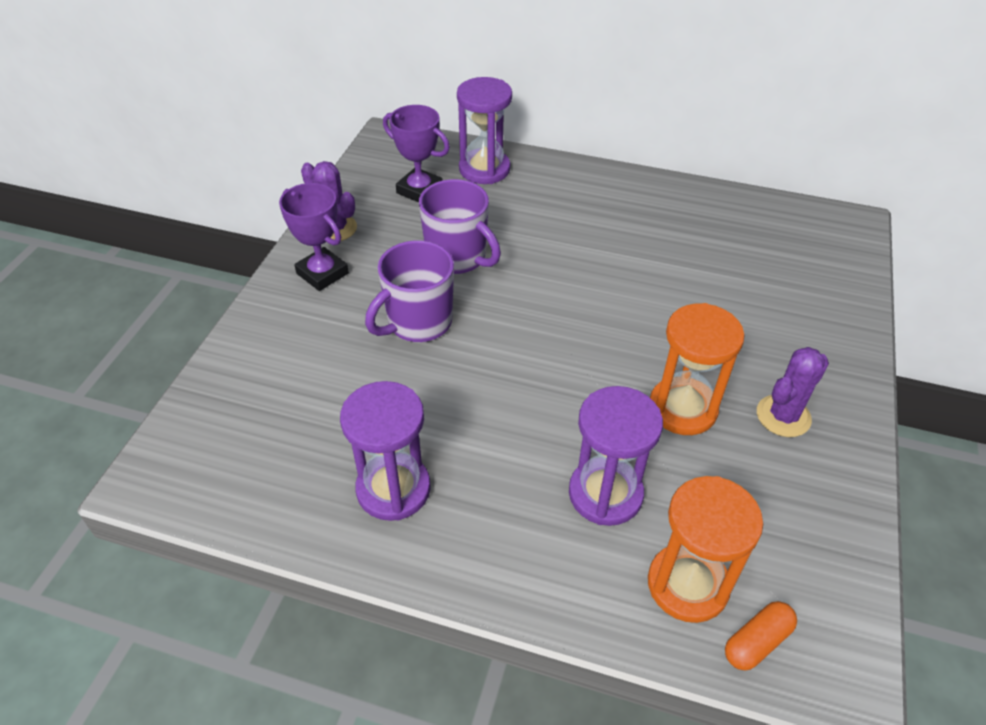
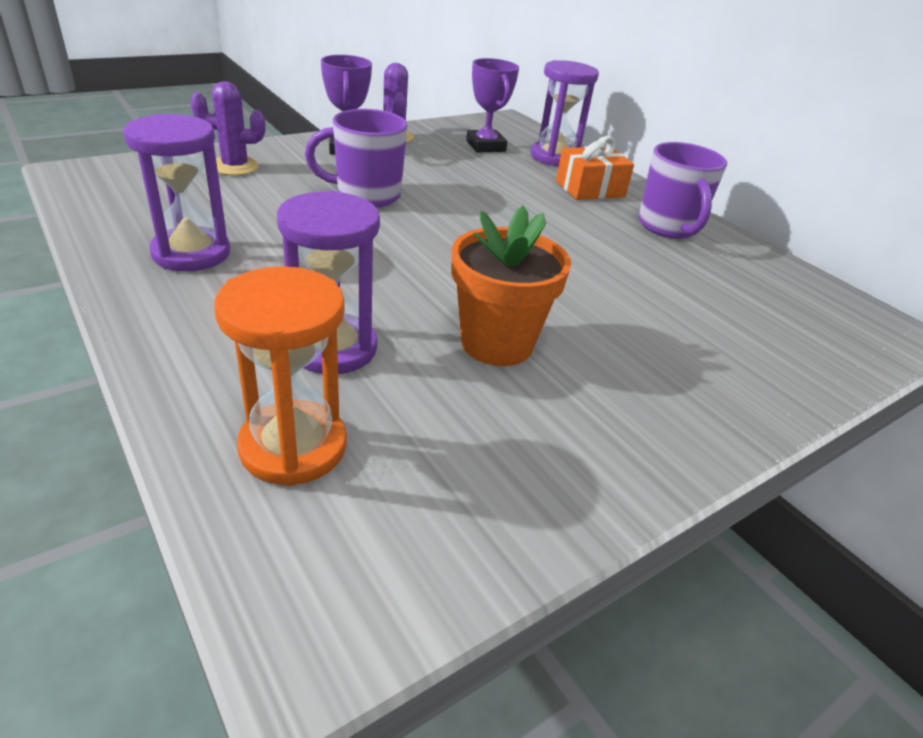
camera: 35 degrees right, 10 degrees down
(457, 258) = (454, 183): purple mug -> purple mug (668, 227)
(552, 195) = (590, 189): none -> orange gift
(682, 409) = (496, 343): orange hourglass -> orange flower pot
(756, 642) = (280, 533): orange capsule -> none
(783, 416) = (595, 406): purple cactus -> purple cactus (235, 167)

